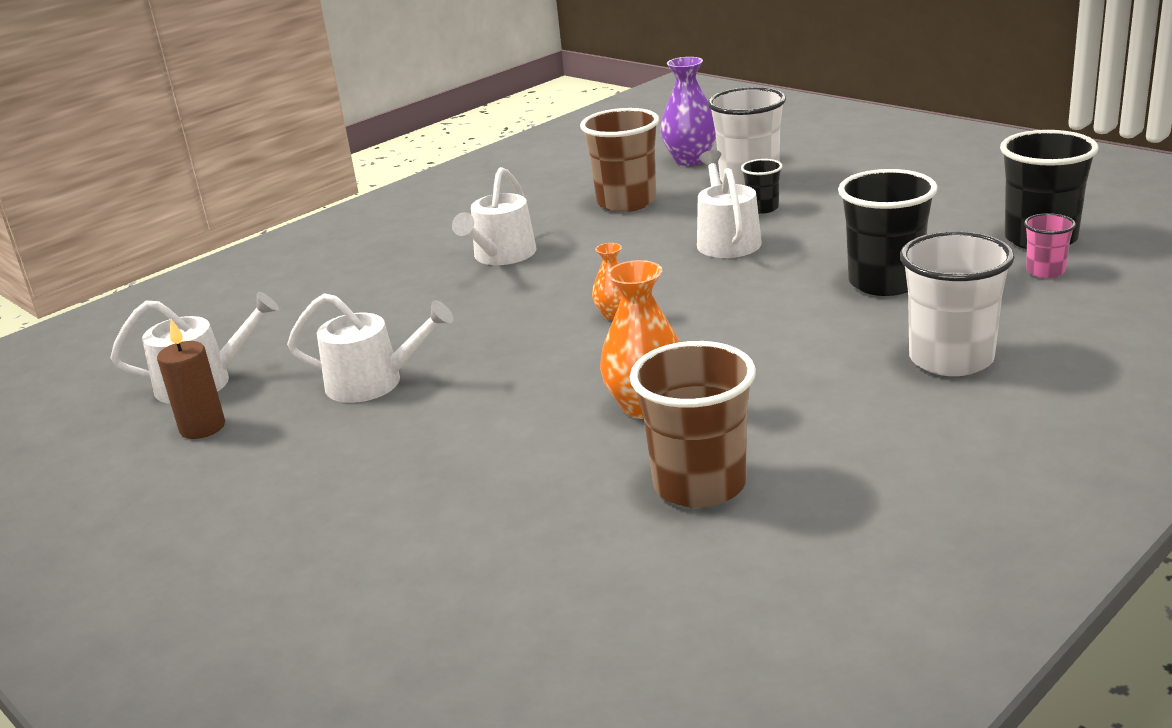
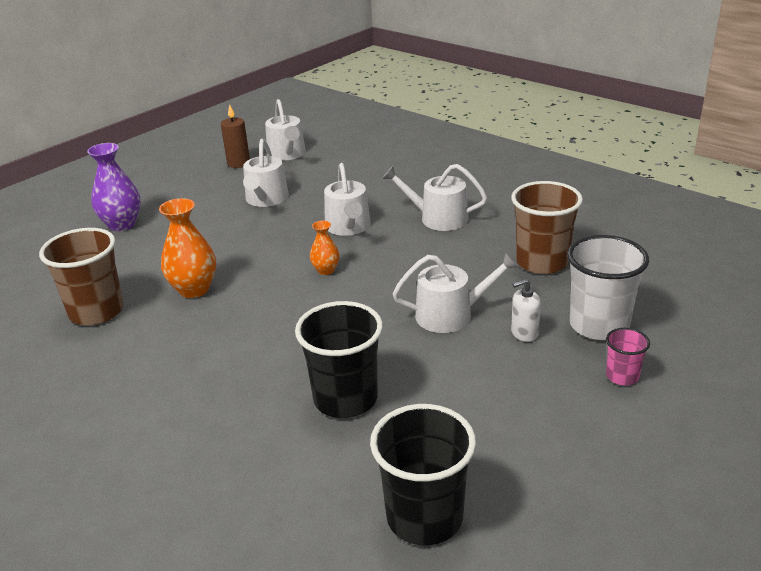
camera: 85 degrees right, 5 degrees up
(499, 310) = (348, 227): none -> white watering can
(690, 160) = (653, 290): purple vase -> purple vase (122, 224)
(762, 208) = (524, 333): black cup -> white soap dispenser
(951, 359) = (196, 425): white cup -> none
(1045, 271) = (343, 508): pink cup -> pink cup (622, 376)

